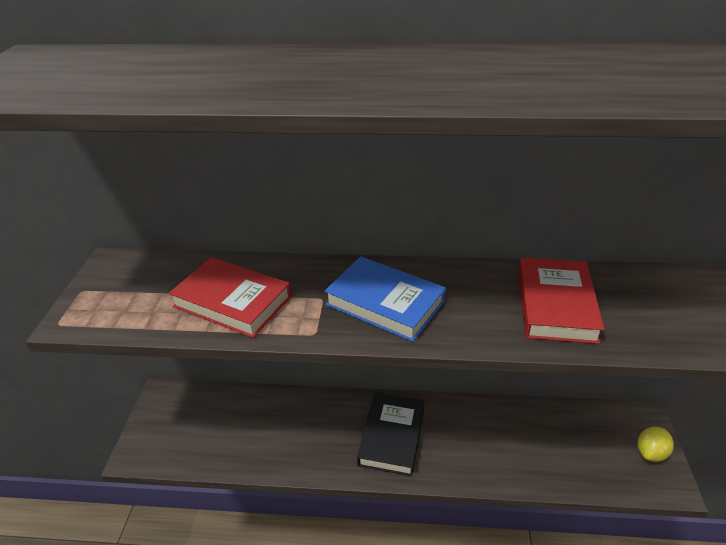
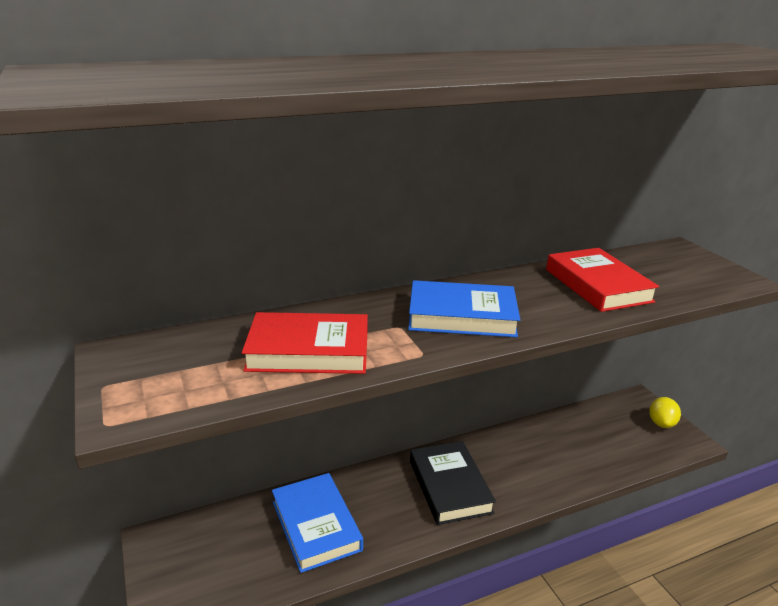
camera: 30 degrees left, 10 degrees down
(269, 428) = (316, 525): none -> blue book

